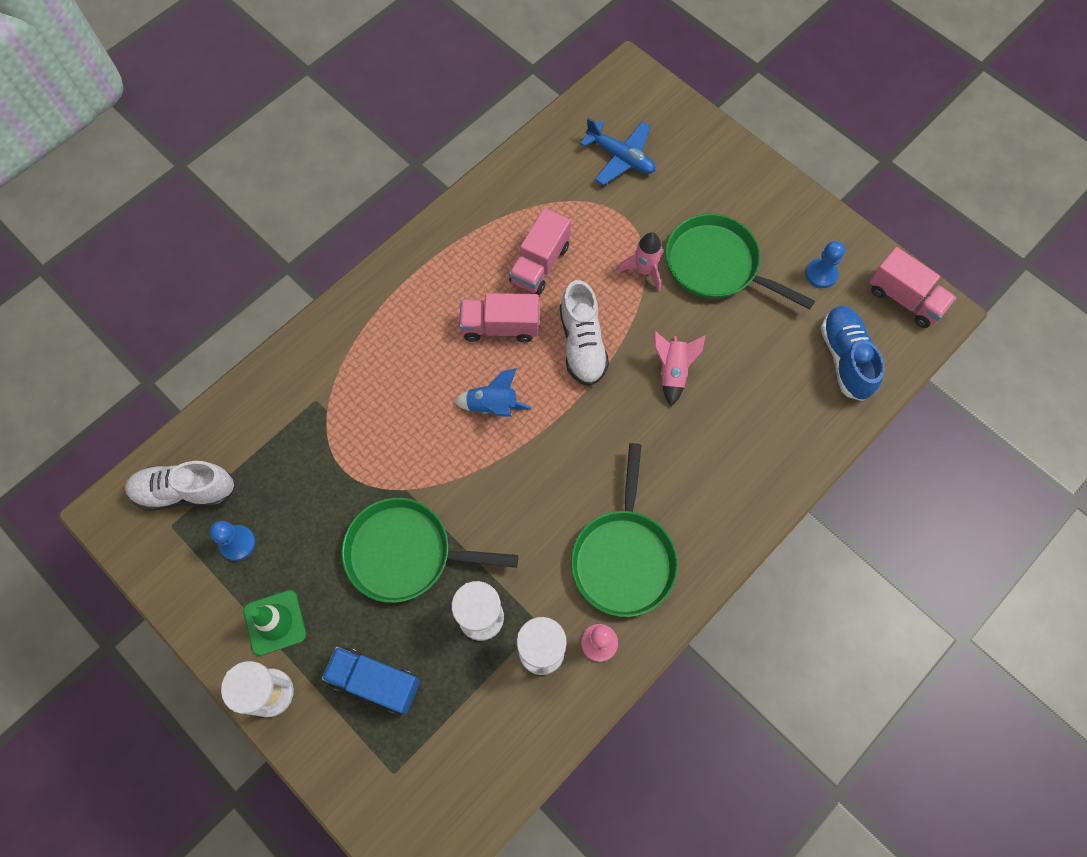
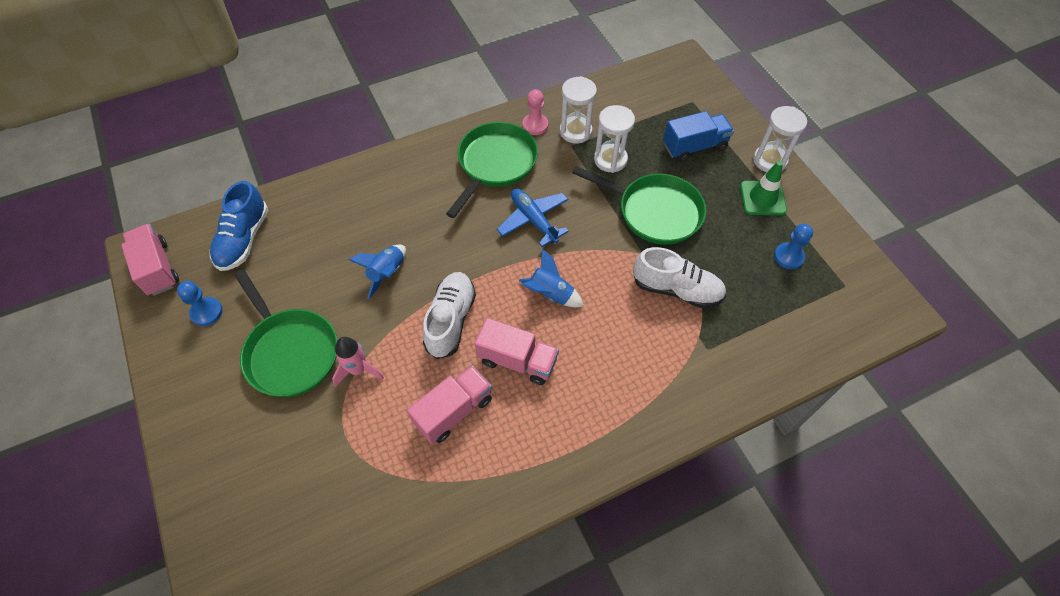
camera: 160 degrees left, 10 degrees down
(185, 491) = (832, 308): white shoe -> white shoe (676, 289)
(375, 682) = (694, 147): blue truck -> blue truck turned 60 degrees counterclockwise
(620, 157) = (308, 509): blue plane -> blue plane (533, 220)
(672, 371) = (387, 273): pink rocket -> blue rocket

